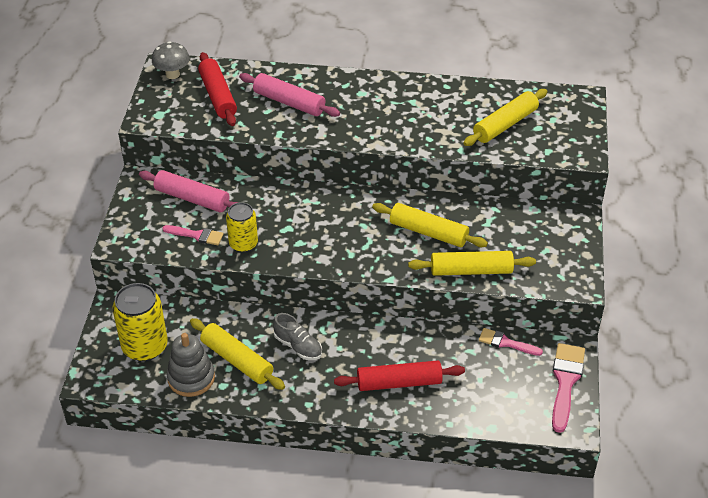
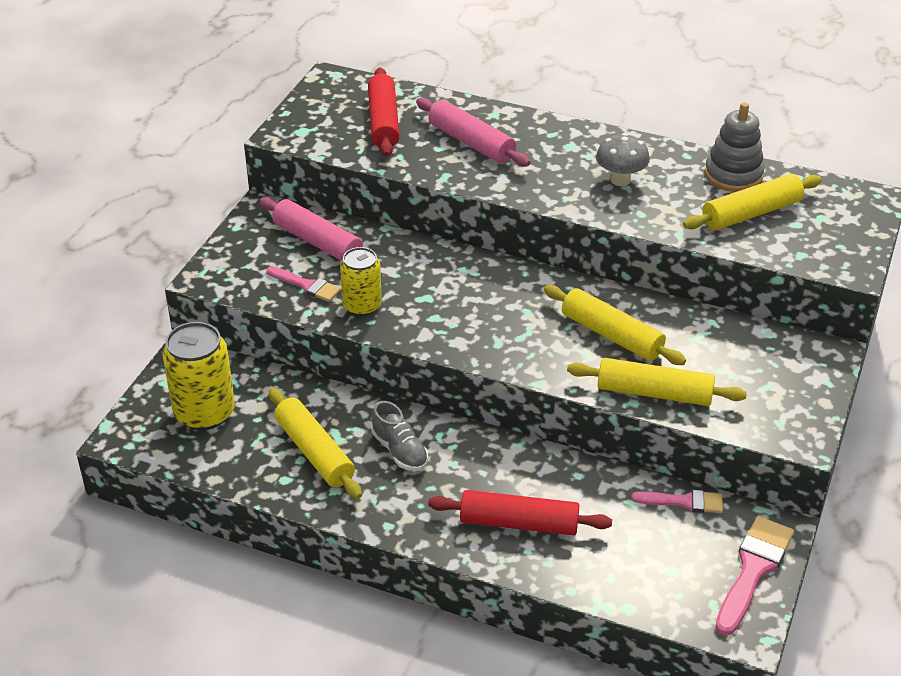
camera: 15 degrees right, 5 degrees down
(172, 74) = (336, 89): grey mushroom -> grey mushroom (620, 180)
(191, 378) = (248, 462): grey stacking toy -> grey stacking toy (733, 175)
(506, 343) = (684, 502): pink brush -> pink brush turned 150 degrees clockwise

